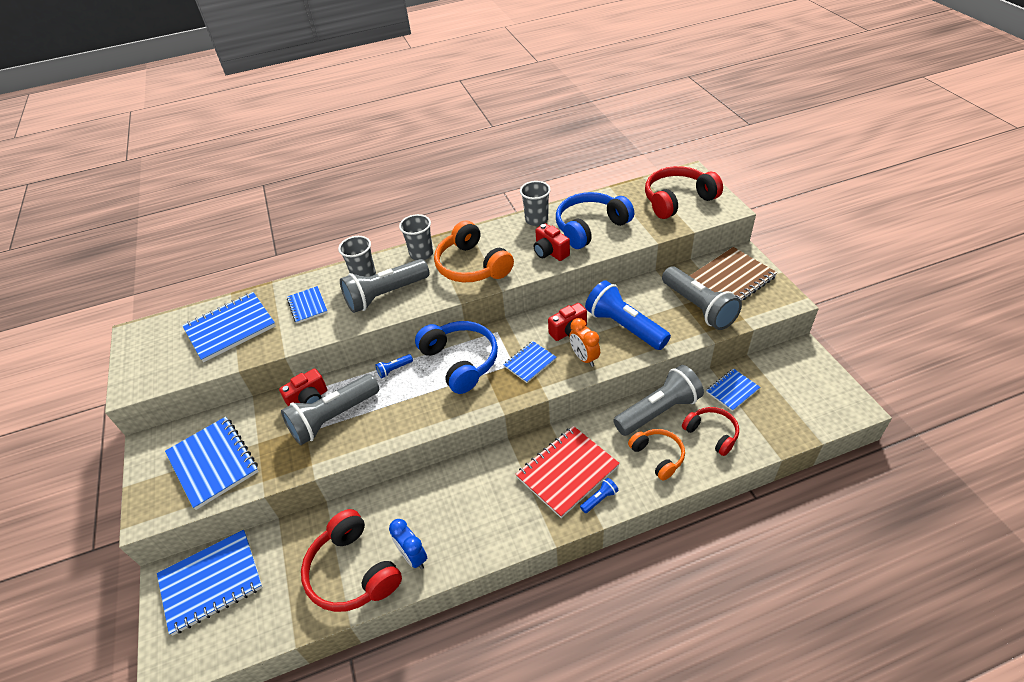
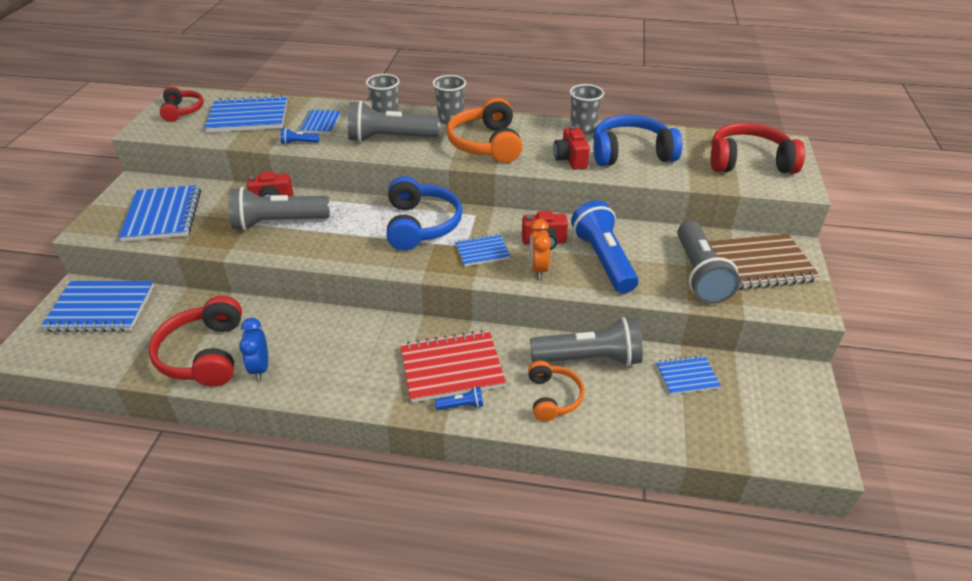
camera: 25 degrees right, 5 degrees down
(394, 369) = (359, 208): blue flashlight -> blue flashlight (299, 143)
(712, 433) = (628, 404): red headphones -> red headphones (182, 111)

